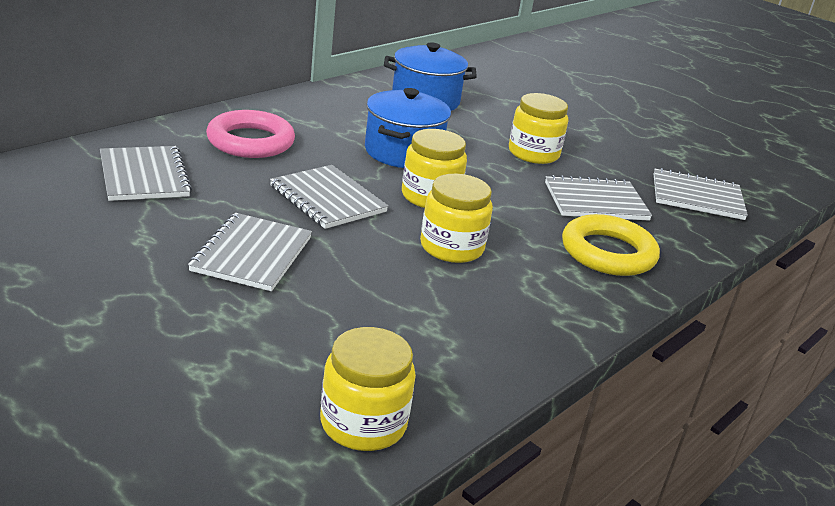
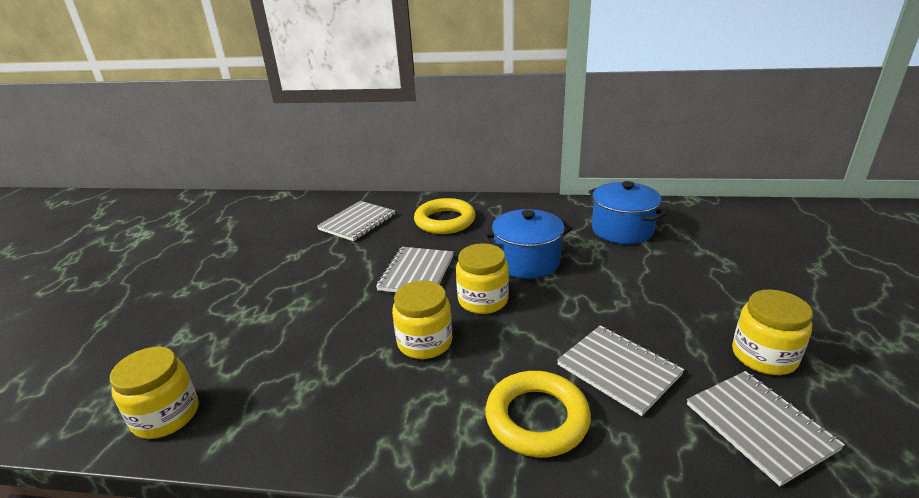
camera: 60 degrees right, 0 degrees up
(250, 141) = (445, 221): pink ring -> yellow ring
(252, 254) = (317, 287): grey notebook -> none
(533, 153) = (639, 303): yellow jar -> yellow jar (764, 356)

